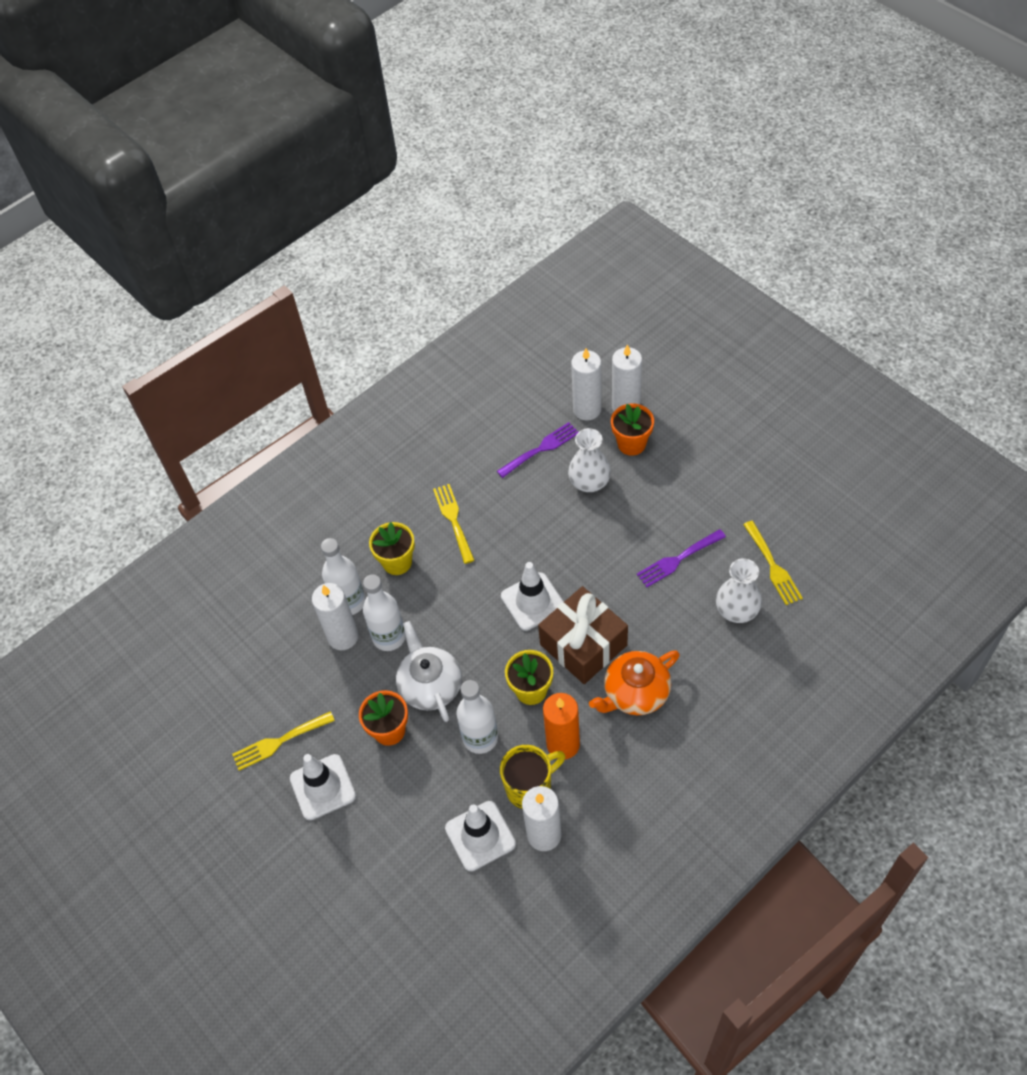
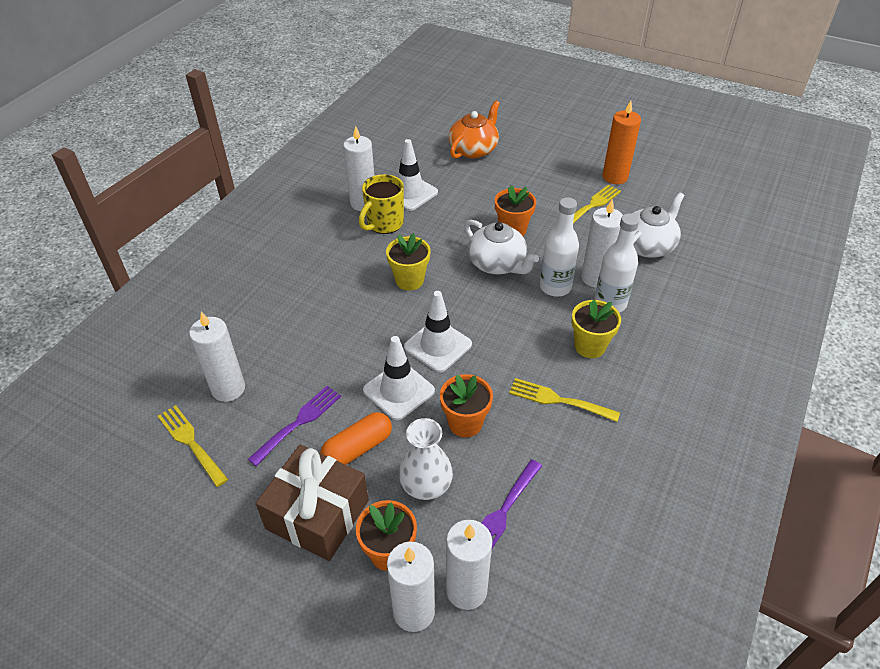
camera: 155 degrees right, 10 degrees down
(262, 663) = (647, 245): none -> white teapot
(322, 787) = (540, 191): white traffic cone -> white traffic cone (398, 391)
(453, 520) = (558, 400): yellow fork -> yellow fork turned 150 degrees clockwise
(480, 738) = (437, 242): white bottle -> none
(539, 521) = (465, 423): none -> orange flower pot
(563, 744) = (368, 253): orange candle -> orange candle (615, 177)
(583, 645) = (375, 323): brown gift -> brown gift (317, 514)
(634, 524) = (358, 448): none -> orange capsule
(635, 693) = (316, 299): orange teapot -> orange teapot (474, 149)
(737, 610) = (228, 389): white vase -> white candle

